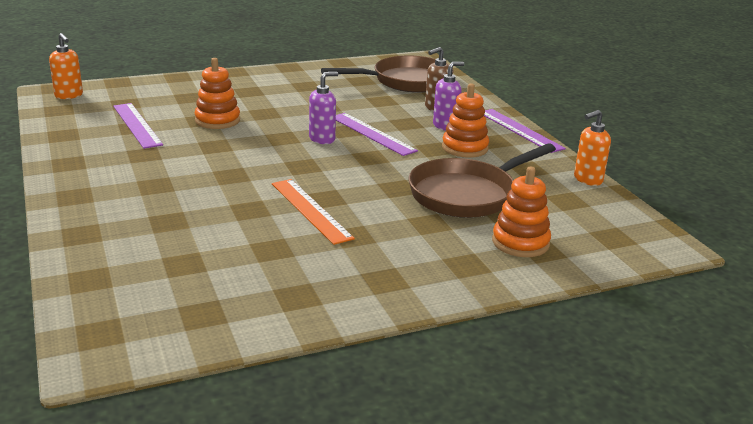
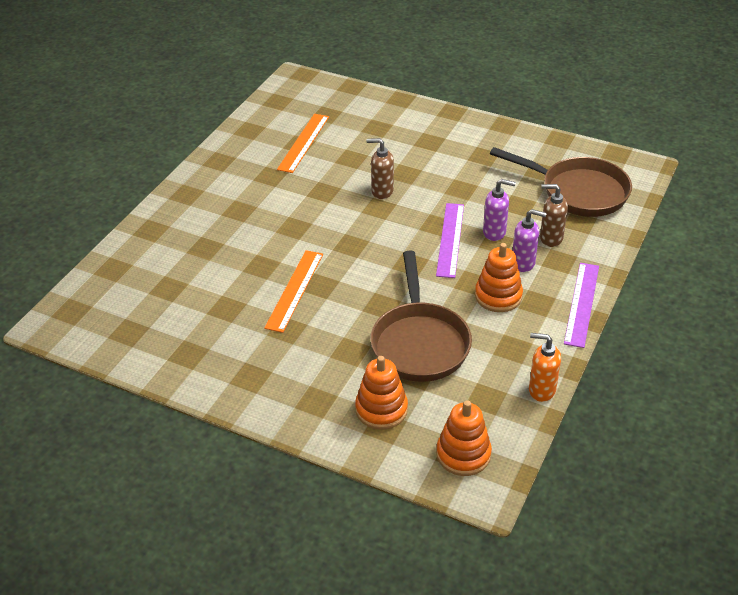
camera: 50 degrees right, 15 degrees up
(69, 95) = (302, 88): orange soap dispenser -> none
(137, 125) = (304, 142): purple ruler -> orange ruler
(217, 120) = (361, 165): orange stacking toy -> orange stacking toy (463, 454)
(266, 128) = (382, 191): none -> brown soap dispenser
(322, 139) = (404, 225): purple soap dispenser -> purple soap dispenser (494, 232)
(467, 194) = (419, 343): brown pan -> brown pan turned 105 degrees counterclockwise

